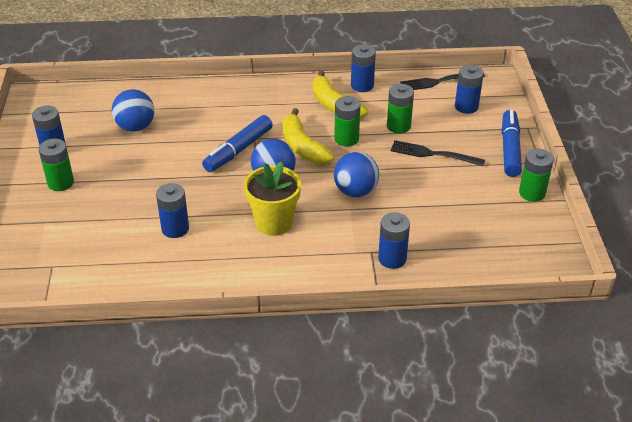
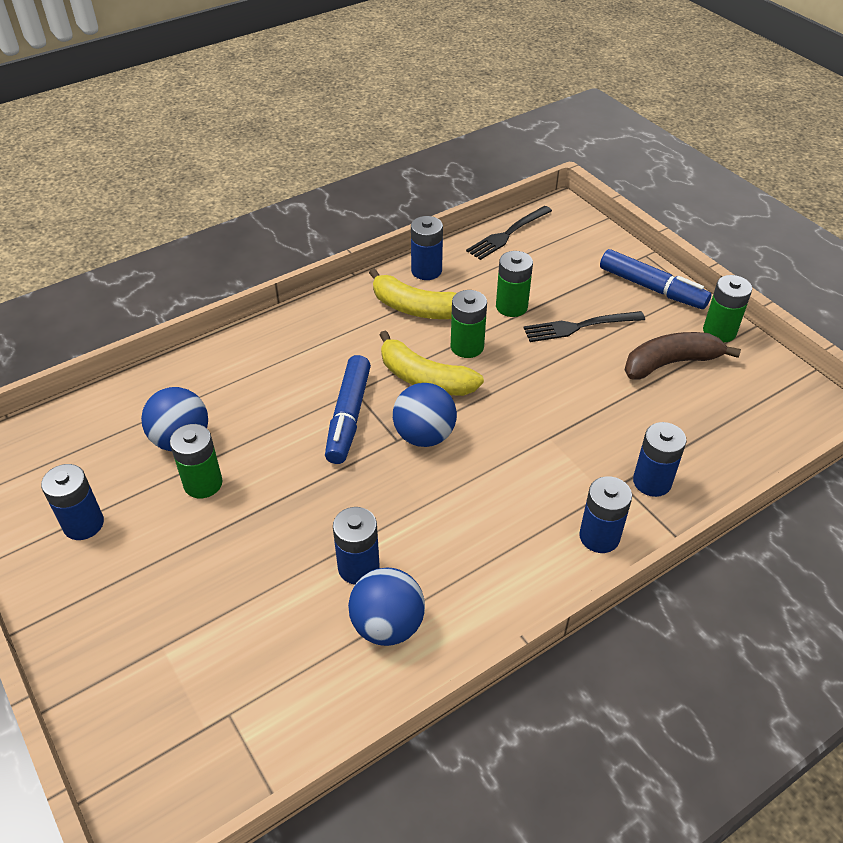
camera: 30 degrees left, 5 degrees up
(60, 183) = (137, 573): green battery -> green battery (203, 483)
(274, 223) = (477, 498): yellow flower pot -> none
(355, 191) = (536, 411): blue ball -> blue ball (387, 625)
(466, 106) = (563, 254): blue battery -> blue battery (599, 536)
(476, 198) = (671, 363): none -> brown banana
(510, 149) = (651, 288): blue marker -> blue marker turned 150 degrees clockwise

